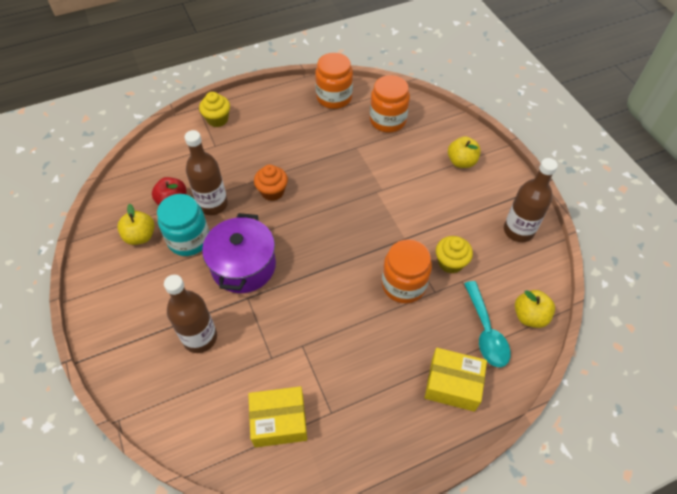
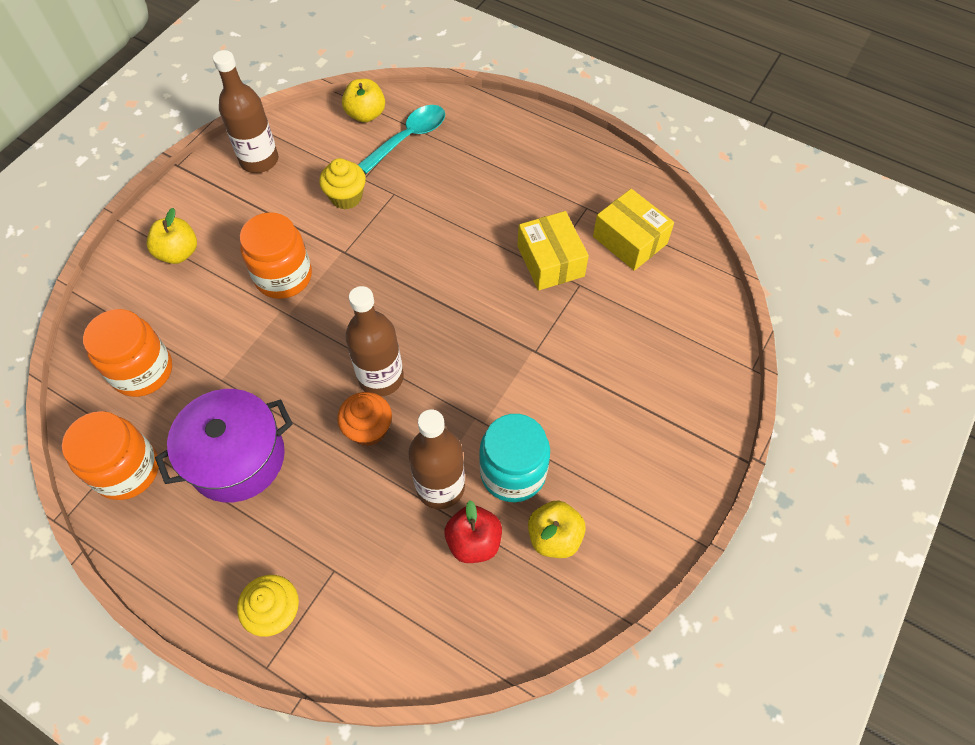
camera: 125 degrees left, 5 degrees up
(200, 338) = (616, 362): brown bottle -> brown bottle (381, 377)
(243, 266) = (500, 383): purple pot -> purple pot (237, 458)
(403, 285) = (405, 222): orange jar -> orange jar (283, 276)
(452, 384) = (484, 138): yellow box -> yellow box (550, 261)

